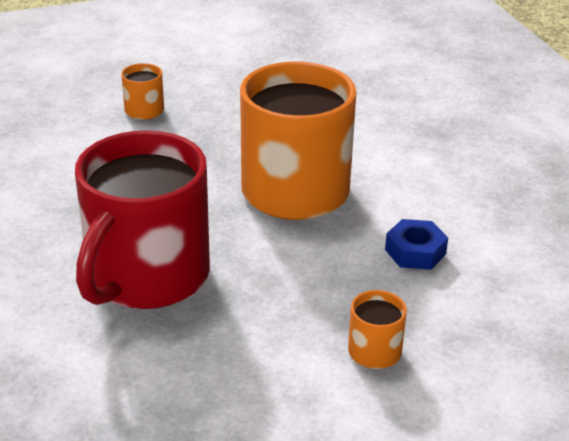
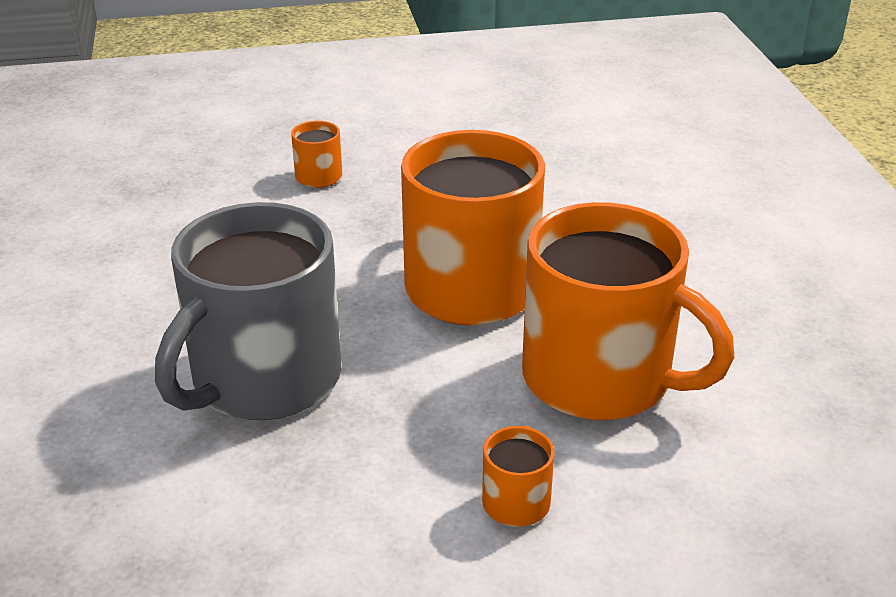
camera: 10 degrees right, 0 degrees up
(146, 277) = (263, 380): red mug -> grey mug
(415, 252) = (601, 379): blue nut -> orange mug

